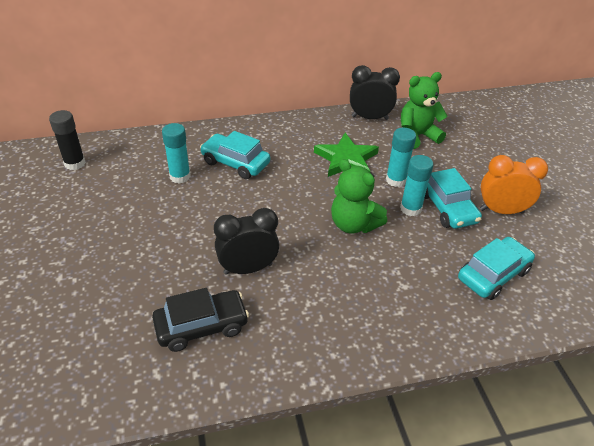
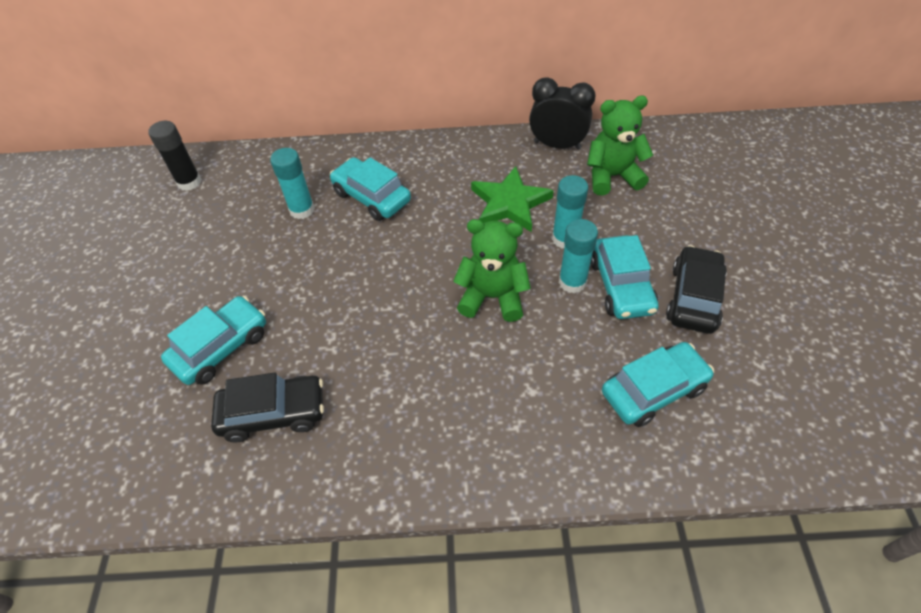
camera: 15 degrees right, 10 degrees up
(141, 283) = (221, 347): none -> turquoise car
(248, 268) = (347, 343): black clock -> none
(353, 224) = (492, 297): green teddy bear -> green teddy bear turned 135 degrees clockwise
(501, 211) = (693, 298): orange clock -> black car

